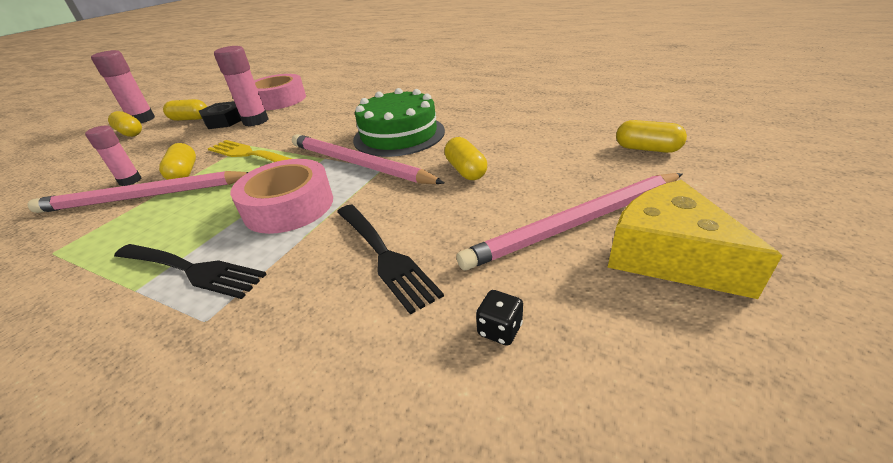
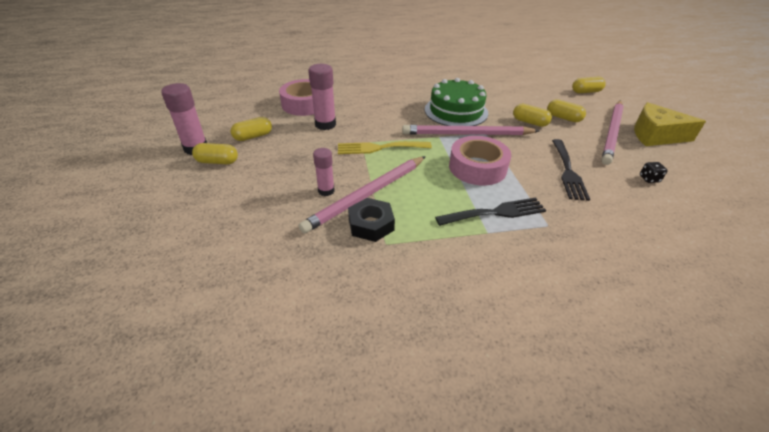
camera: 40 degrees left, 5 degrees up
(184, 173) = (359, 173): yellow capsule -> yellow capsule (563, 118)
(225, 120) = (294, 130): black nut -> black nut (371, 224)
(385, 256) = (568, 171): black fork -> black fork turned 75 degrees clockwise

